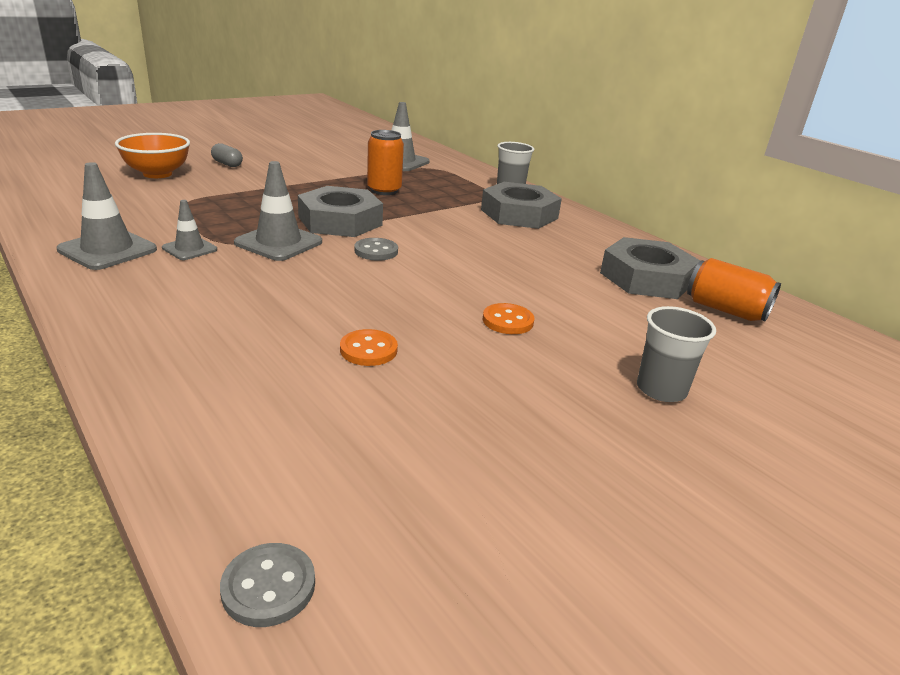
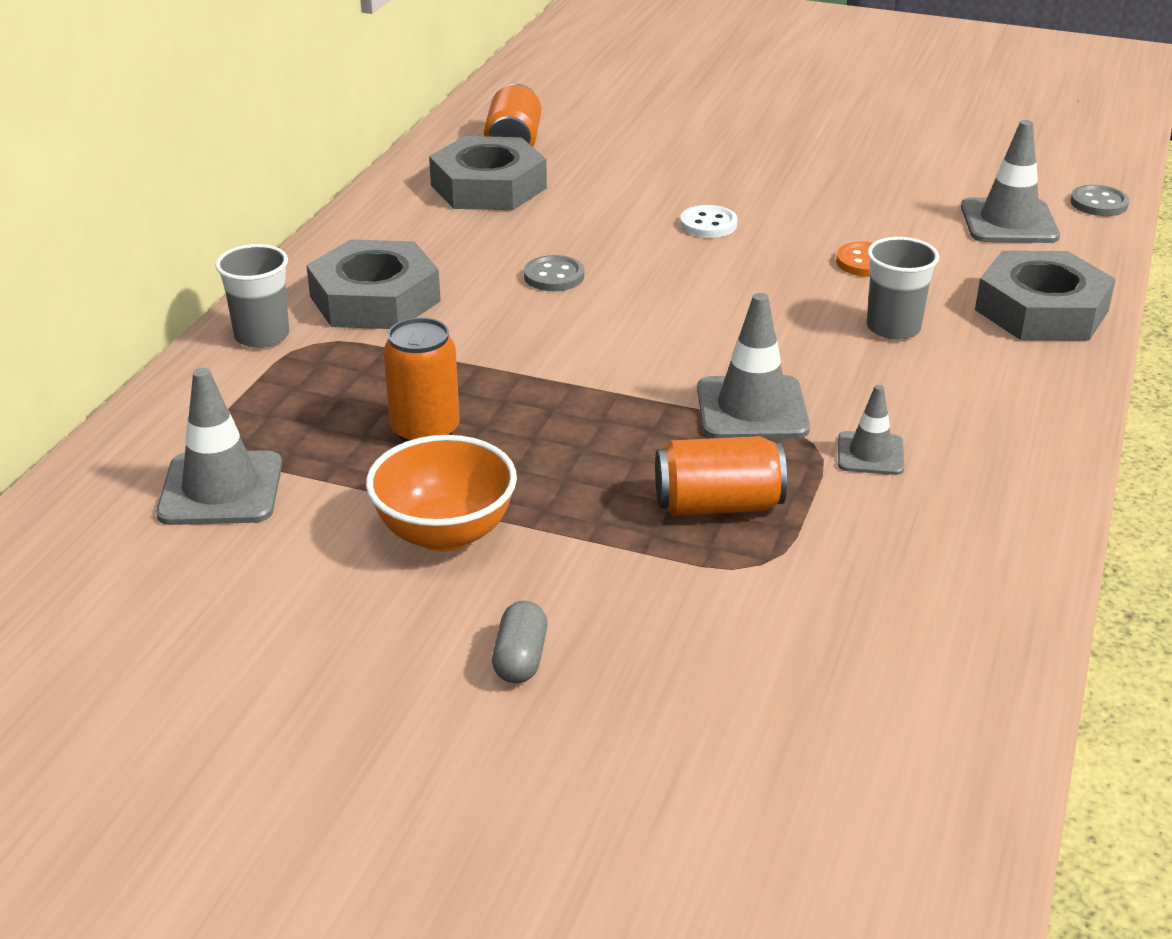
camera: 120 degrees left, 5 degrees up
(108, 250) = (971, 504): grey traffic cone -> grey traffic cone (1009, 222)
(157, 174) = (693, 692): orange bowl -> orange bowl (445, 533)
(231, 210) = (718, 505): none -> orange can
(340, 221) = (613, 405): grey nut -> grey nut (1041, 310)
(376, 251) = (667, 340): grey button -> grey button (554, 276)
(507, 321) = (708, 224): orange button -> white button
(661, 389) = (717, 149): grey cup -> grey cup (893, 328)

